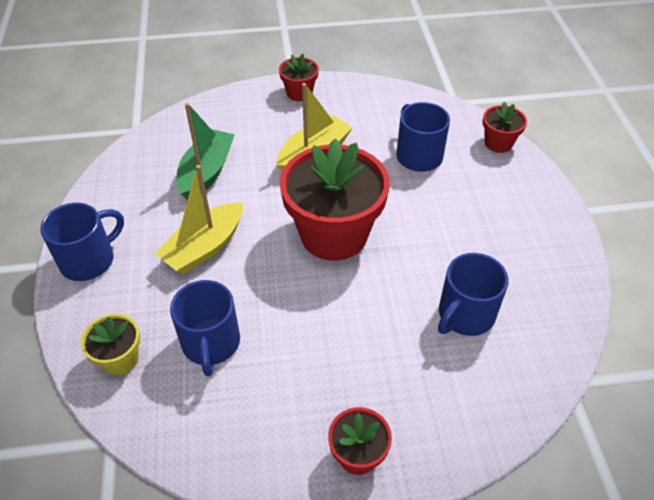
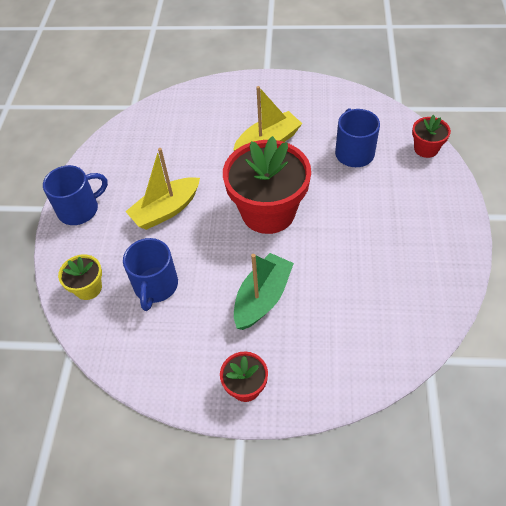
camera: 15 degrees right, 5 degrees up
(206, 172) = (180, 149): green boat -> green boat (262, 298)
(299, 93) = (268, 87): red flower pot -> none
(465, 315) = (357, 291): blue mug -> none

